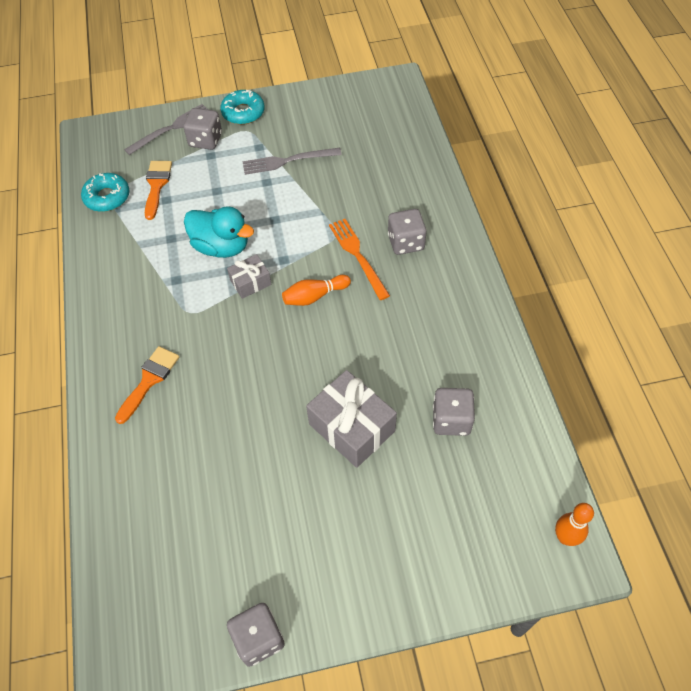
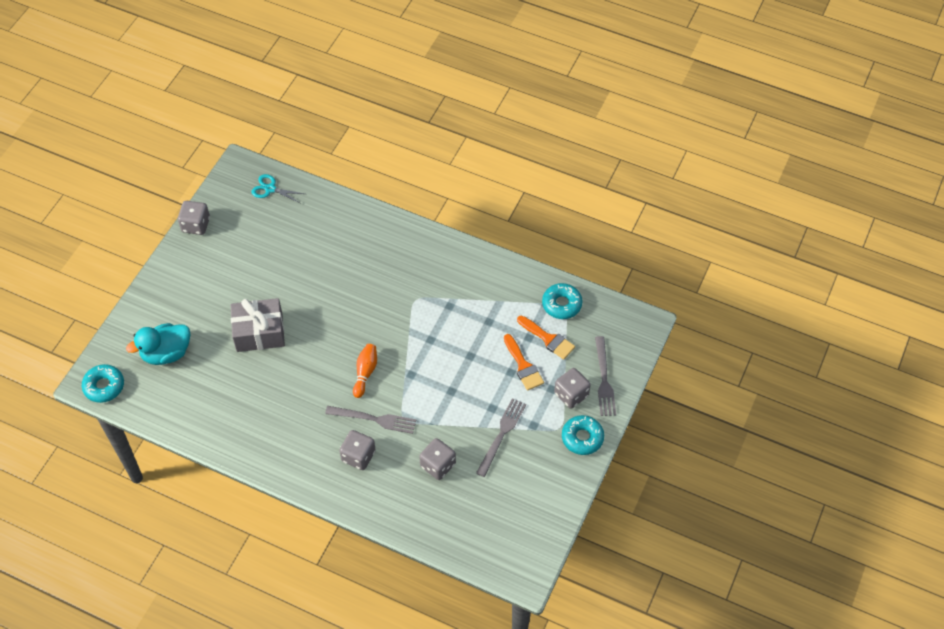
camera: 125 degrees right, 0 degrees up
(131, 588) = (270, 189): none -> turquoise scissors
(149, 380) = (385, 254): orange brush -> orange brush (523, 366)
(221, 246) = (455, 346): turquoise duck -> turquoise duck (166, 353)
(250, 282) = (409, 344): grey gift -> none
(357, 255) = (374, 419): orange fork -> grey fork
(451, 420) = (215, 384): grey dice -> grey dice (438, 465)
(565, 537) = (104, 386): orange bowling pin -> turquoise donut

